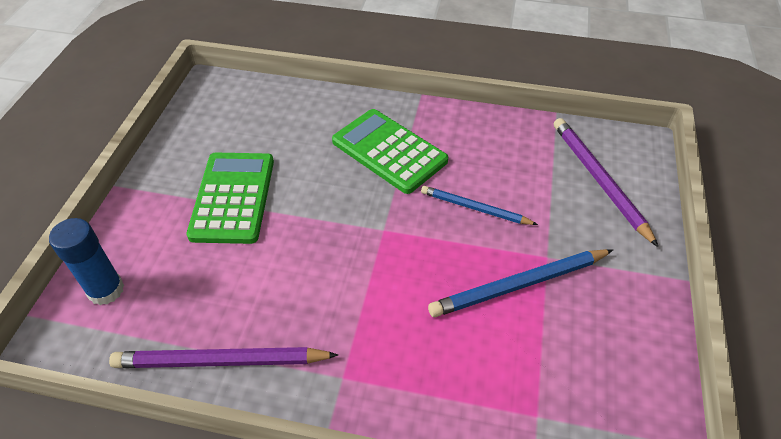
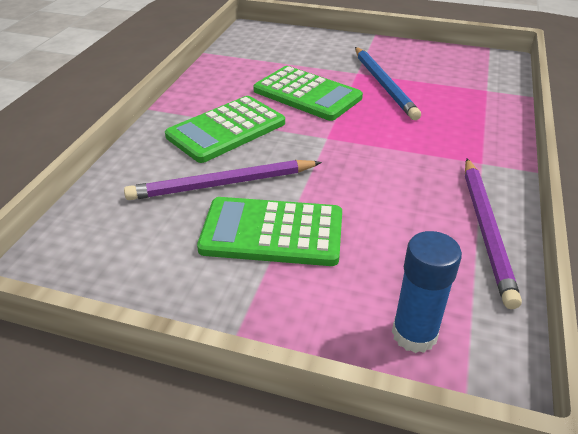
camera: 85 degrees left, 10 degrees down
(475, 208) = (307, 94): blue pencil -> green calculator
(599, 180) = (285, 46): purple pencil -> purple pencil (222, 184)

